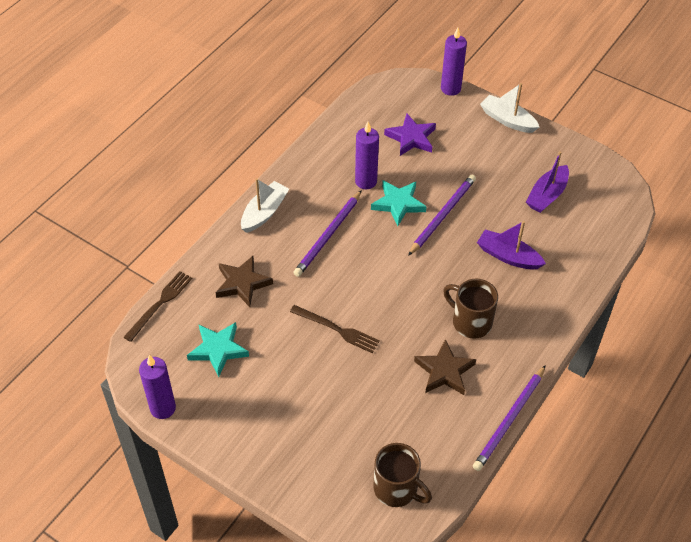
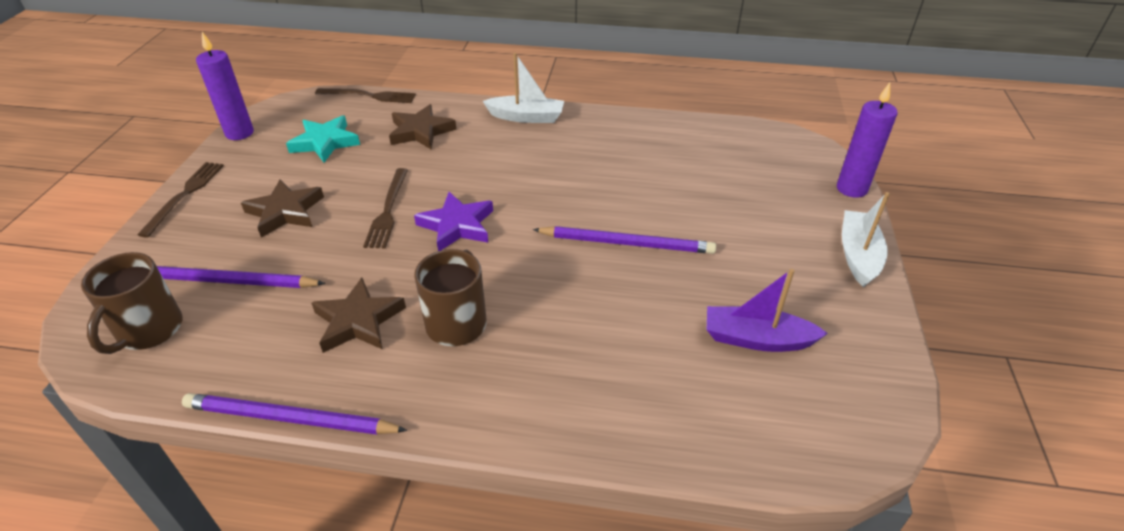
camera: 65 degrees right, 10 degrees down
(240, 457) = (185, 195): none -> brown fork
(303, 392) = (285, 212): none -> brown star
(328, 235) = (525, 165): purple pencil -> purple pencil (227, 281)
(366, 181) = (629, 168): purple candle -> none
(398, 204) = (615, 201): turquoise star -> none
(411, 138) = (732, 181): purple star -> purple star (457, 225)
(508, 256) = (602, 328): purple boat -> none

